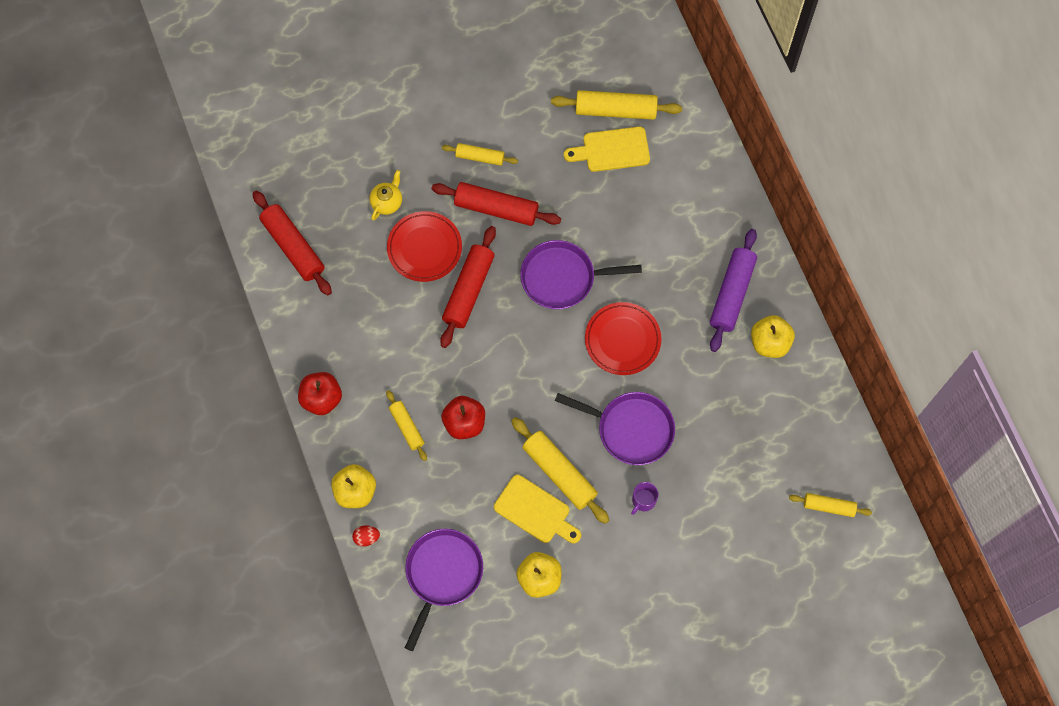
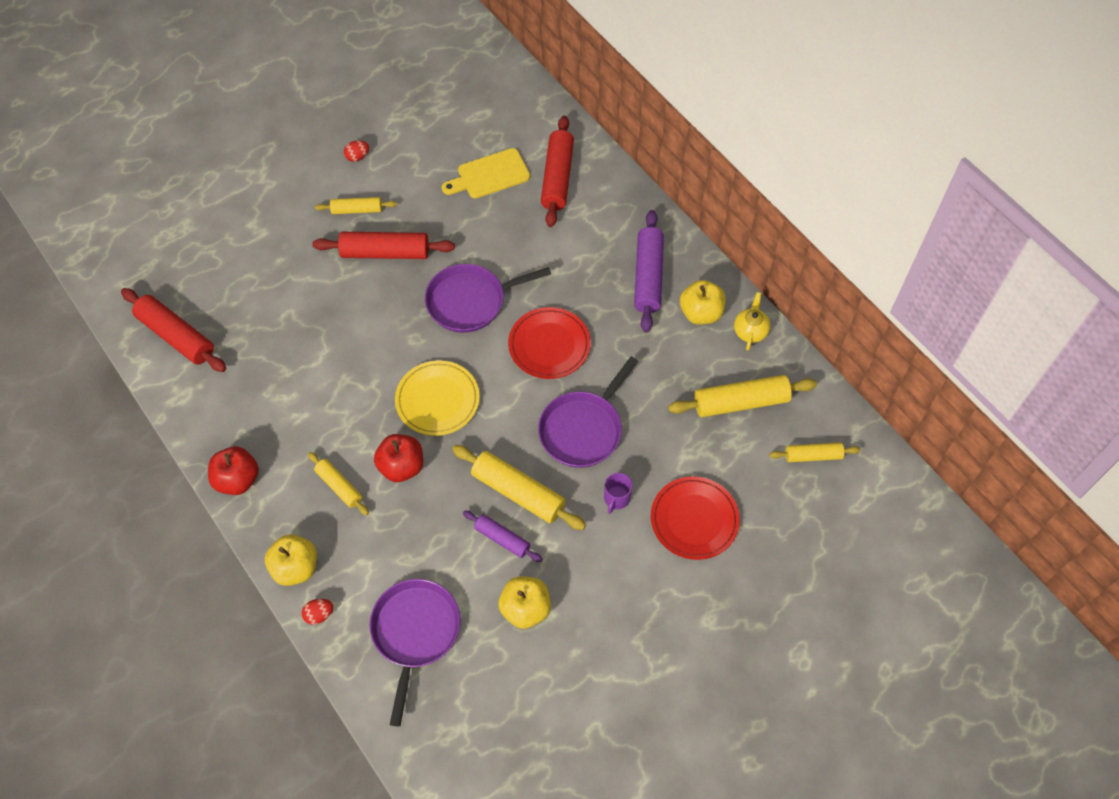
camera: 15 degrees left, 10 degrees down
(387, 202) = (269, 272): yellow teapot -> yellow teapot (750, 331)
(424, 248) = (318, 306): red plate -> red plate (694, 520)
(468, 290) = (374, 335): red rolling pin -> red rolling pin (557, 178)
(492, 100) = (357, 157): none -> red egg
(510, 368) = (437, 400): none -> yellow plate
(535, 511) = (502, 539): yellow cutting board -> purple rolling pin
(615, 110) = (483, 140): yellow rolling pin -> yellow rolling pin (741, 402)
(631, 429) = (583, 429): purple pan -> purple pan turned 120 degrees clockwise

